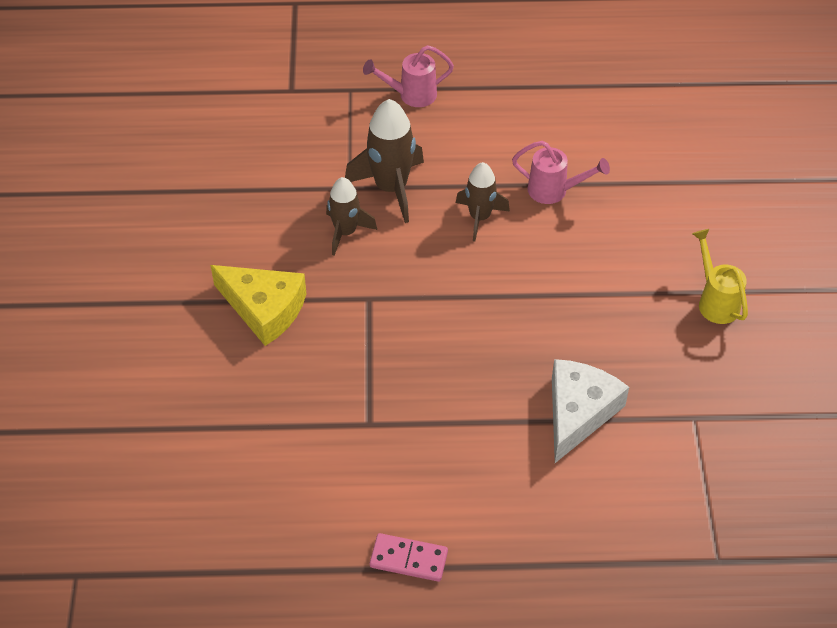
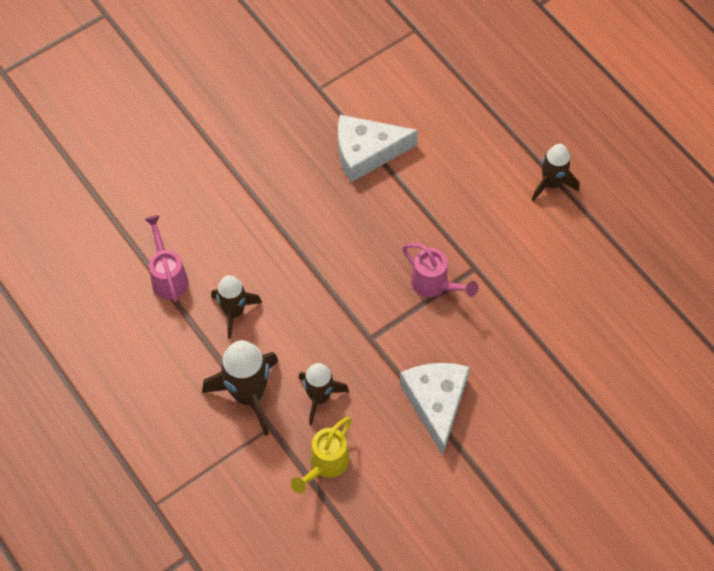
camera: 125 degrees left, 10 degrees up
(264, 309) = (436, 403): yellow cheese -> white cheese
(408, 559) = (551, 183): pink domino -> brown rocket
(411, 95) = (128, 450): pink watering can -> pink watering can (435, 285)
(715, 300) = (206, 122): yellow watering can -> yellow watering can (325, 465)

